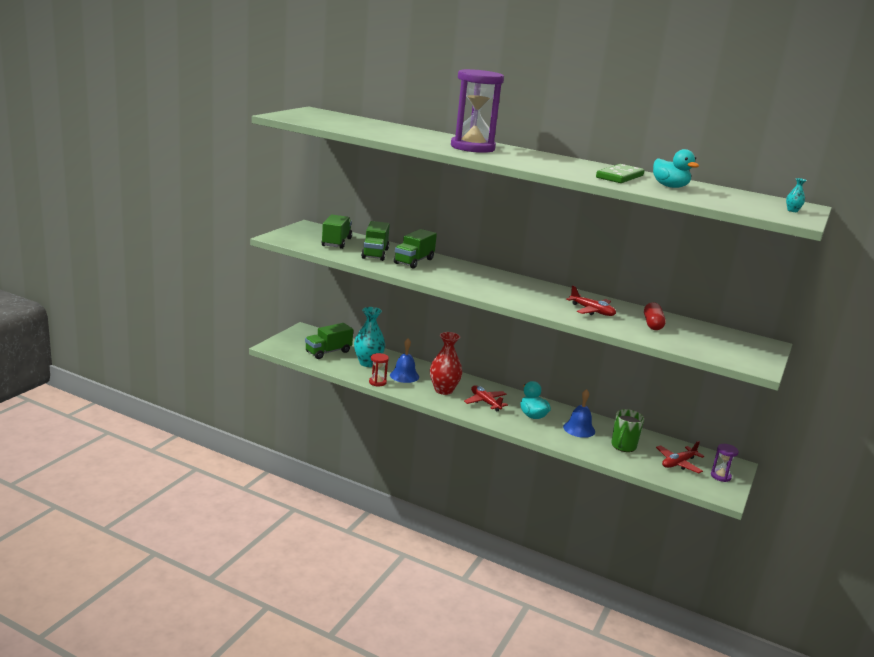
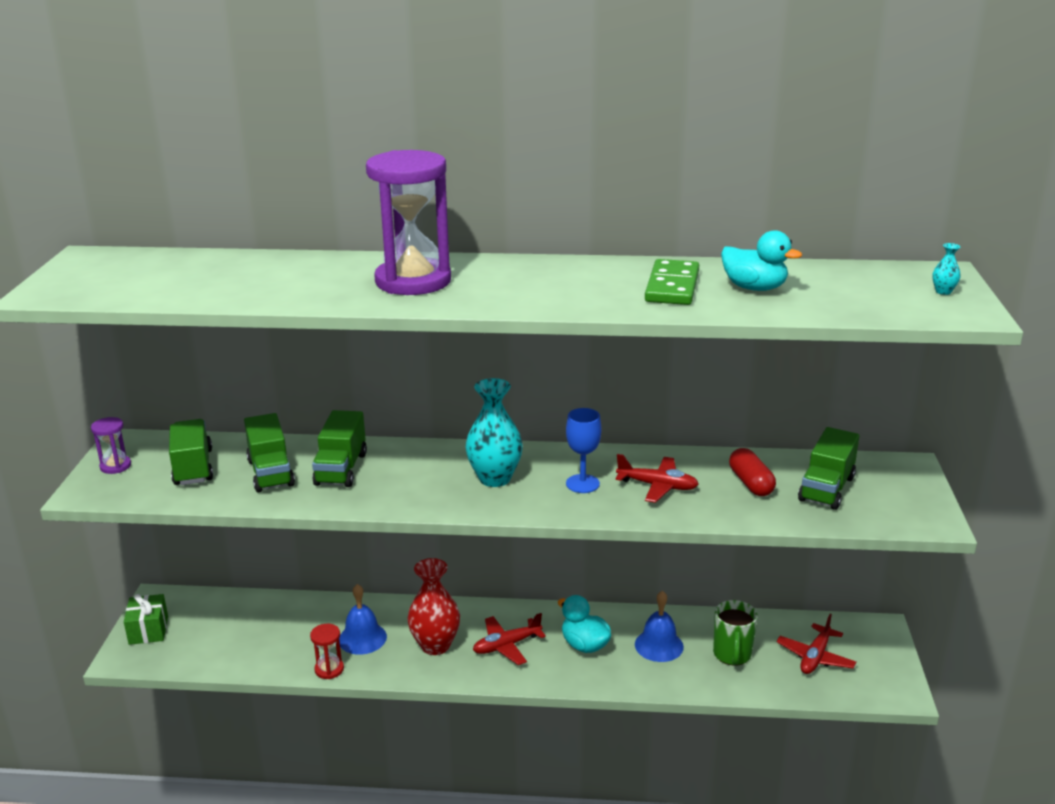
camera: 20 degrees left, 5 degrees up
(292, 340) = (148, 630): none -> green gift
(328, 352) = (219, 633): green truck -> green truck (826, 489)
(368, 363) = (294, 633): turquoise vase -> turquoise vase (495, 478)
(485, 402) = (506, 646): red plane -> red plane turned 60 degrees counterclockwise
(547, 299) = (582, 484): none -> blue goblet
(720, 476) = (876, 658): purple hourglass -> purple hourglass (115, 466)

